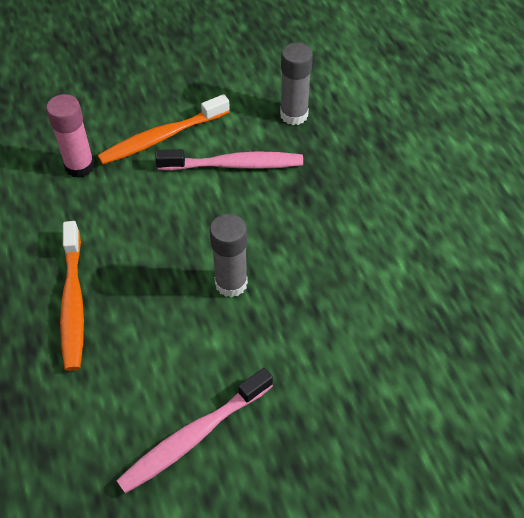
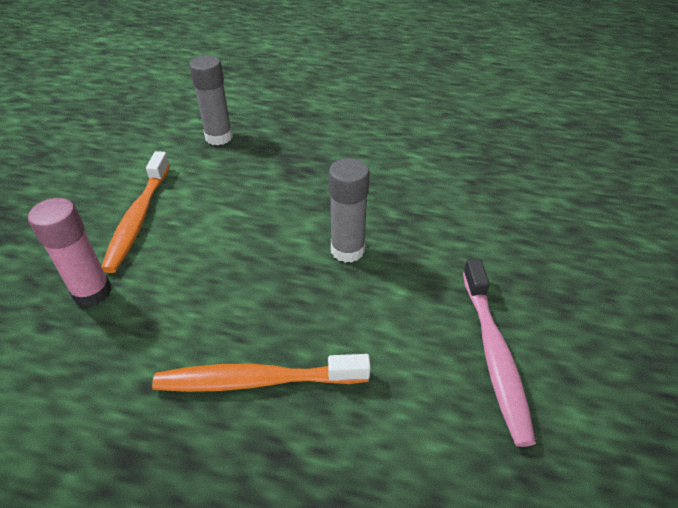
camera: 55 degrees left, 10 degrees down
(73, 302) = (256, 380): orange toothbrush -> orange toothbrush turned 150 degrees clockwise
(234, 165) = (226, 190): pink toothbrush -> none

